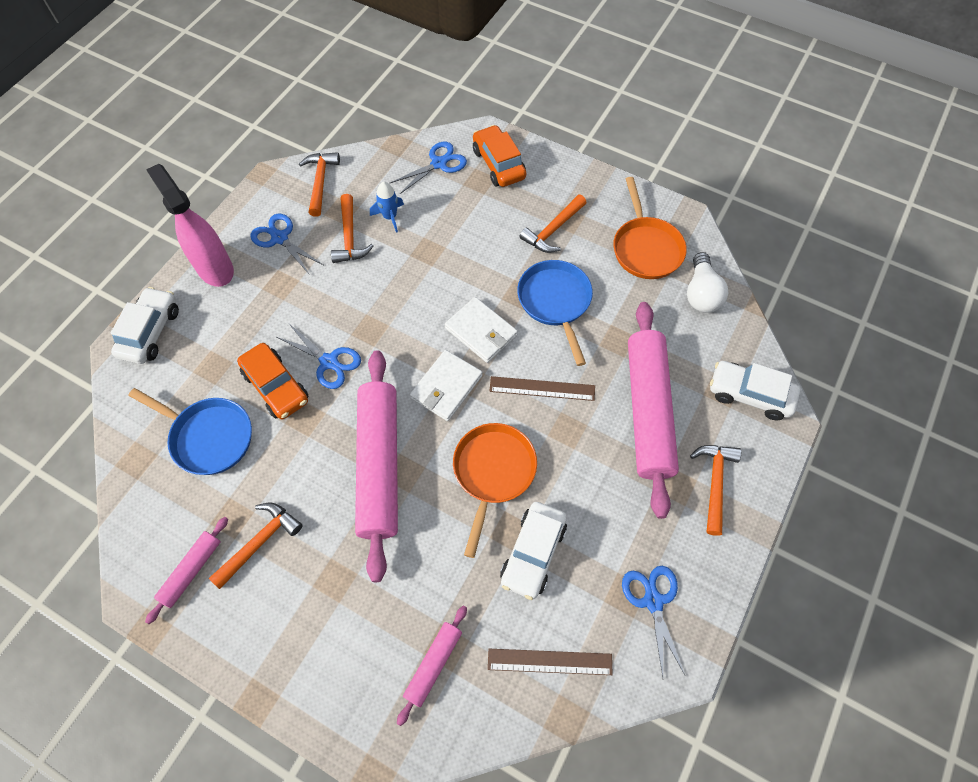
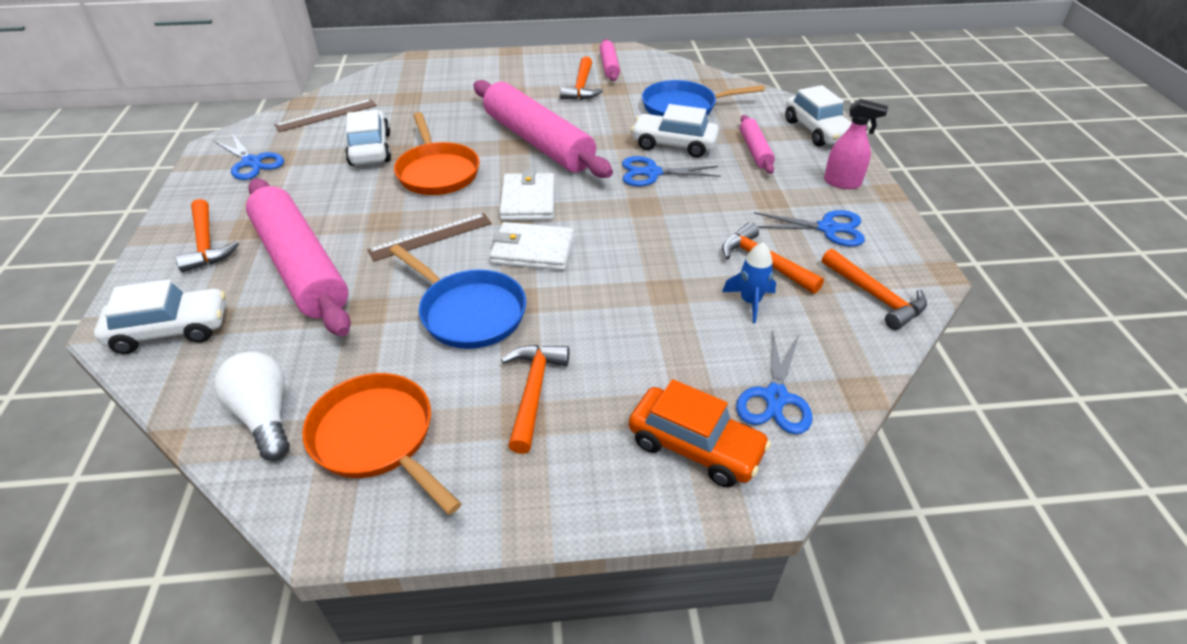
camera: 145 degrees right, 20 degrees down
(215, 268) = (842, 183): pink spray bottle -> pink spray bottle, size x0.61
(276, 386) = (674, 145): orange car -> white car
(433, 664) = (411, 90): pink rolling pin -> pink rolling pin (755, 150)

